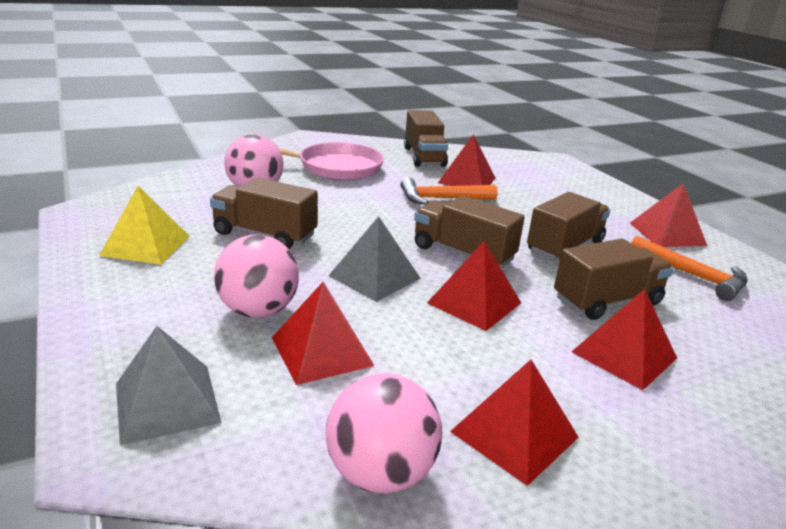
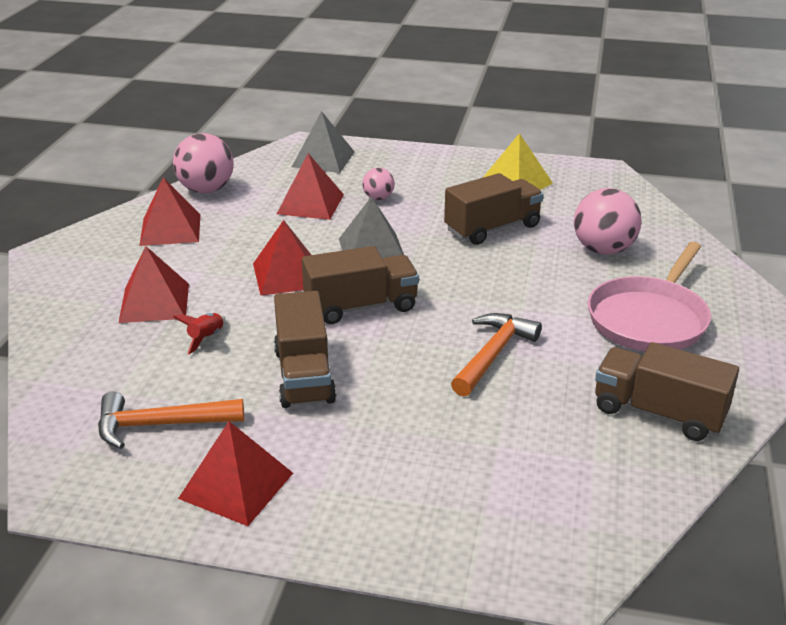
camera: 130 degrees right, 5 degrees up
(258, 310) = (378, 198): pink ball -> pink ball, size x0.54
(467, 180) = (538, 406): red pyramid -> none
(607, 301) = (206, 338): brown truck -> red rocket

